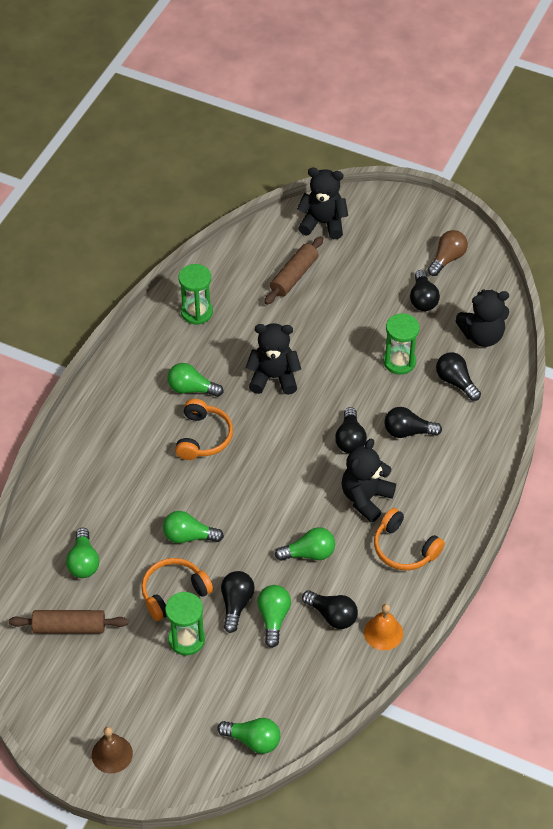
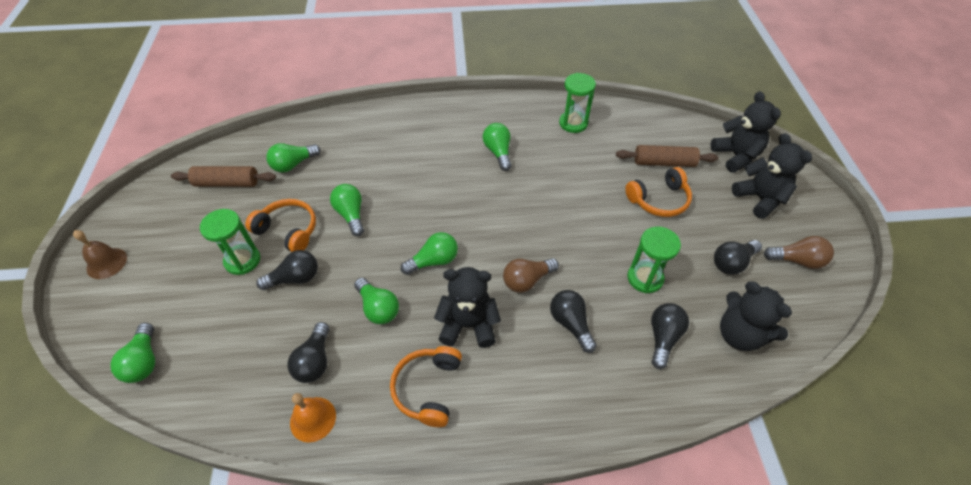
camera: 60 degrees right, 0 degrees up
(69, 627) = (227, 183): brown rolling pin -> brown rolling pin turned 60 degrees counterclockwise
(203, 437) = (456, 179): orange headphones -> orange headphones (659, 200)
(273, 377) = (550, 196): black teddy bear -> black teddy bear (759, 198)
(273, 618) = (291, 314): green light bulb -> green light bulb (434, 261)
(350, 439) = (527, 280): black light bulb -> brown light bulb

